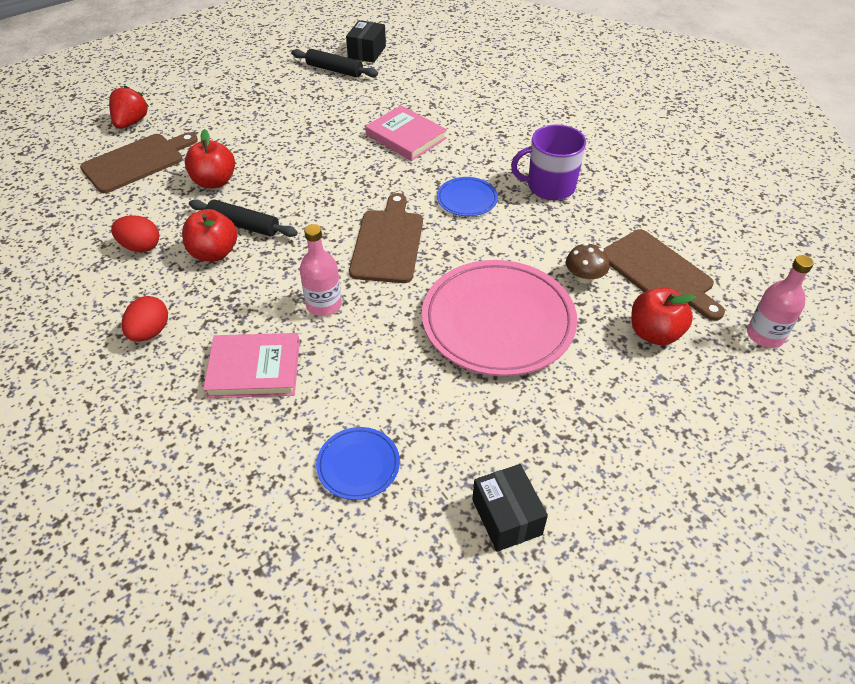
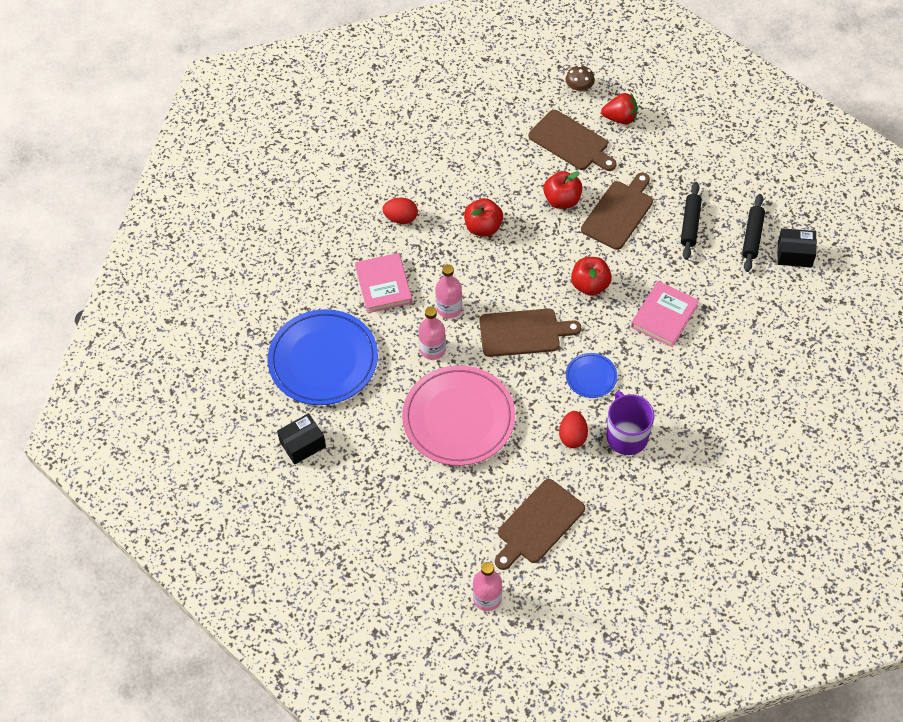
camera: 80 degrees right, 10 degrees up
(140, 247) = (478, 182): red egg -> red egg (572, 436)
(244, 225) = (517, 235): black rolling pin -> black rolling pin (690, 224)
(257, 144) = (618, 213): none -> brown cutting board
(358, 465) = (323, 360): blue plate -> blue plate, size x2.15
(383, 331) = (432, 349): none -> pink bottle
(584, 277) = (519, 471): brown mushroom -> brown mushroom (579, 87)
(654, 333) = (471, 521): red apple -> red apple (590, 285)

